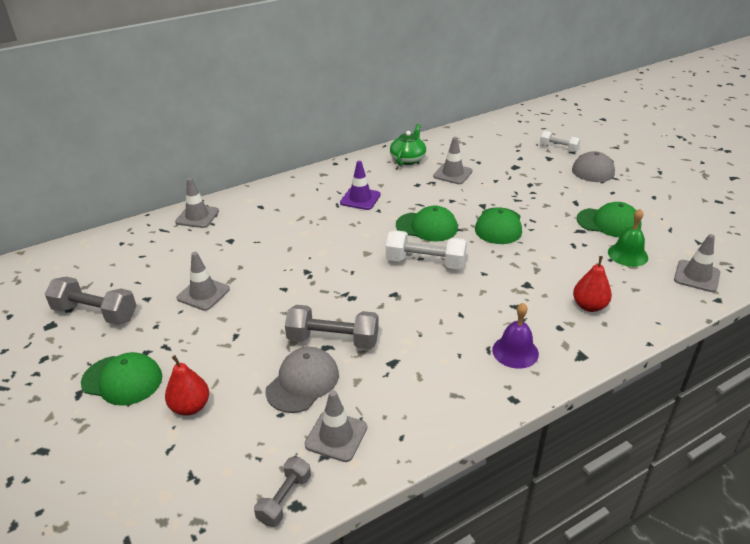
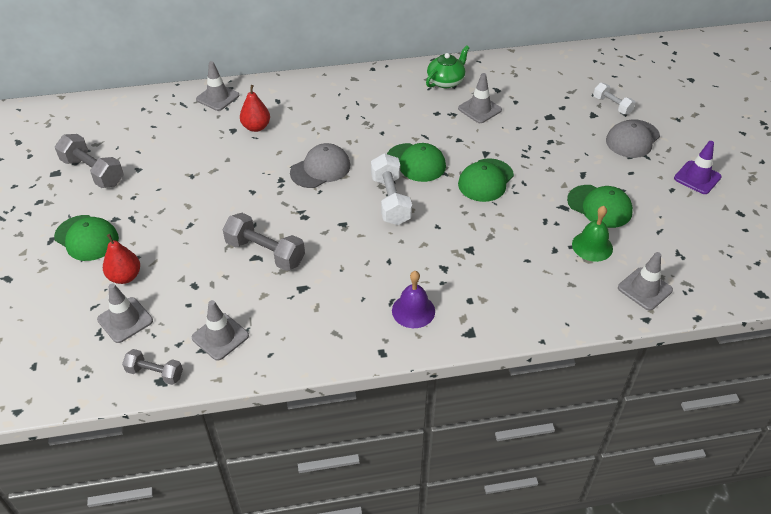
camera: 20 degrees right, 10 degrees up
(203, 294) = (184, 177): grey traffic cone -> grey traffic cone (125, 320)
(284, 499) = (155, 373): grey dumbbell -> grey dumbbell turned 60 degrees clockwise
(303, 382) = (220, 283): grey cap -> grey cap (320, 169)
(360, 199) = (372, 115): purple traffic cone -> purple traffic cone (697, 178)
(425, 262) = (390, 200): white dumbbell -> white dumbbell turned 45 degrees clockwise
(589, 306) = (513, 288): red pear -> red pear (256, 127)

